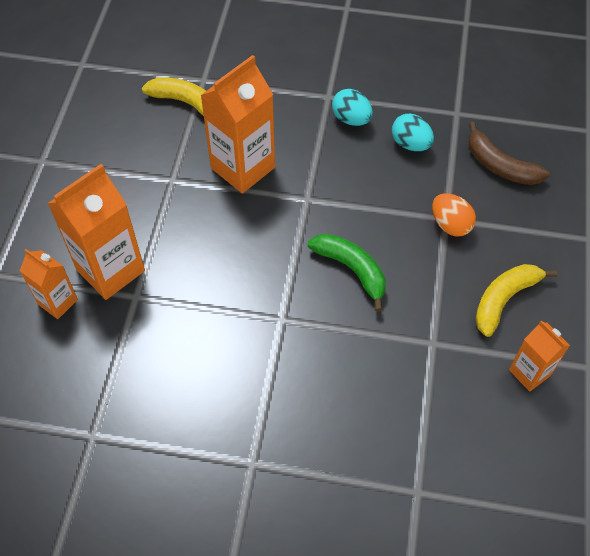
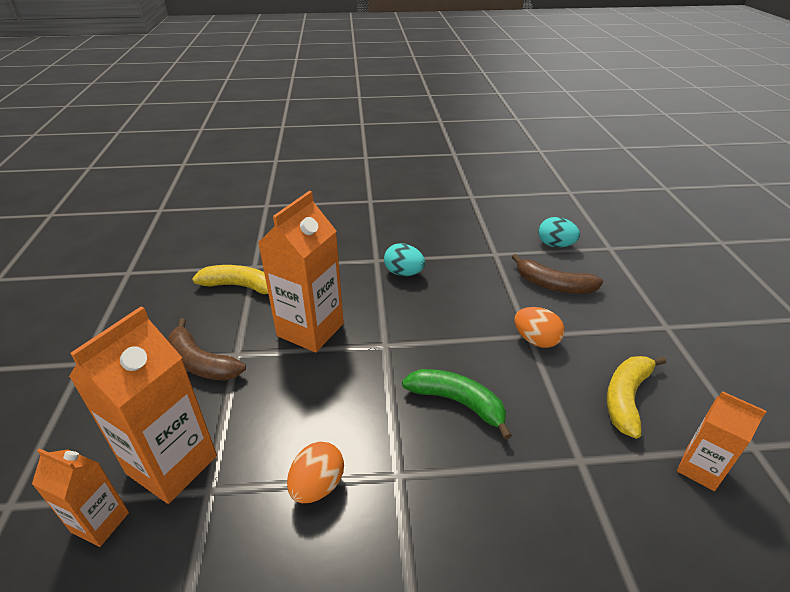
camera: 15 degrees left, 20 degrees down
(141, 182) = (201, 362): none -> brown banana
(217, 312) = (317, 486): none -> orange egg
(410, 144) = (466, 282): turquoise egg -> turquoise egg (555, 245)

